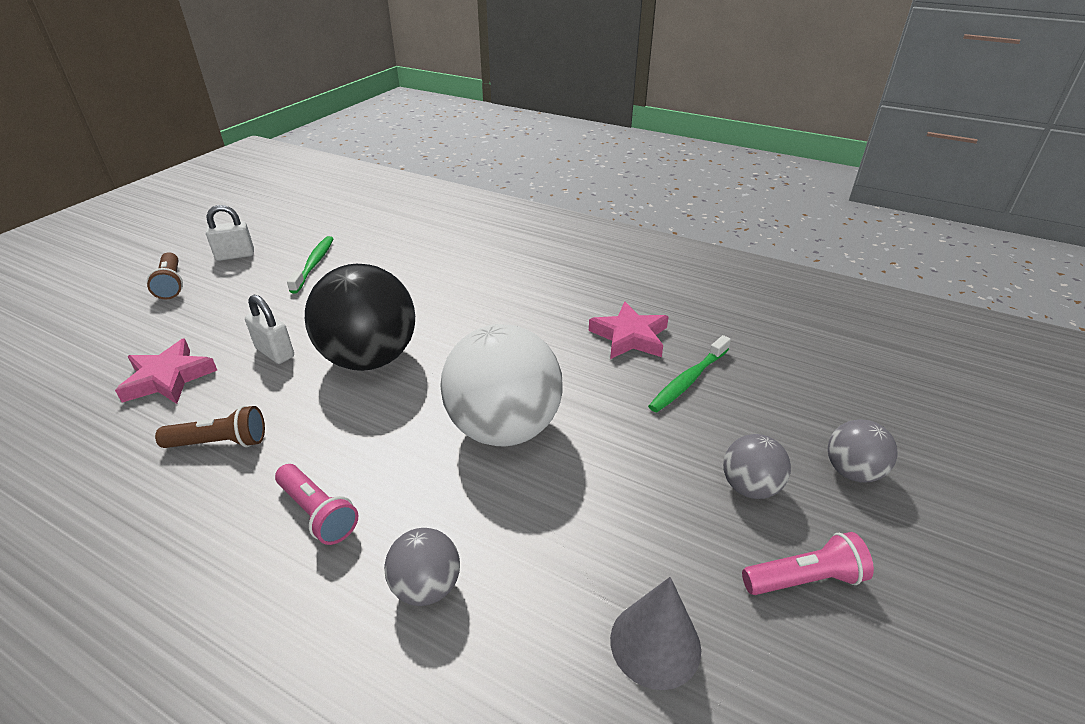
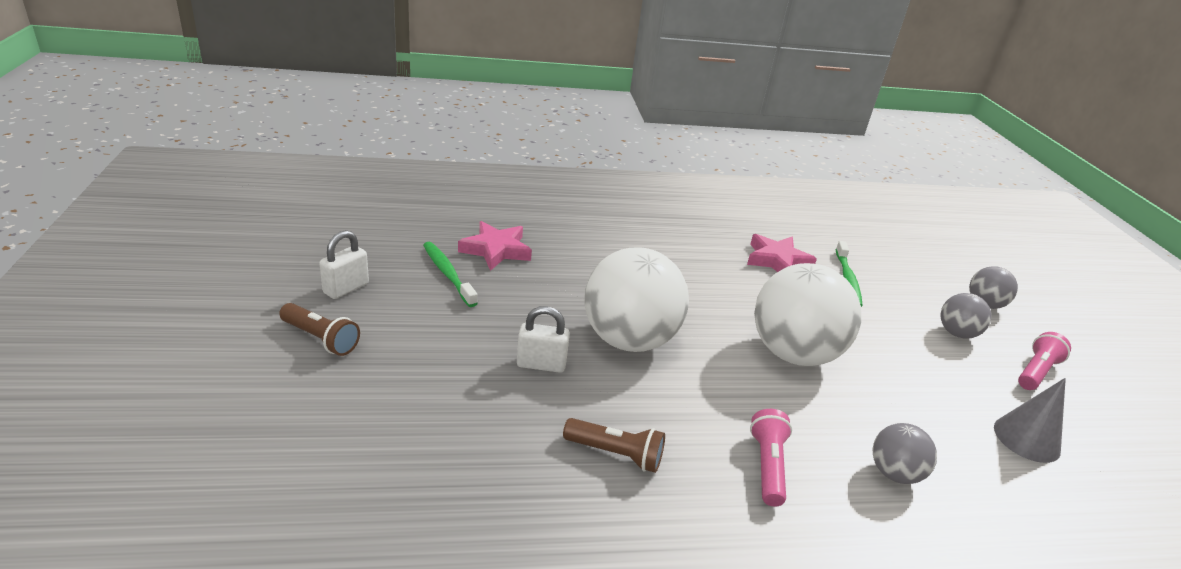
camera: 40 degrees left, 5 degrees down
(168, 378) = (477, 425): pink star -> pink star (496, 250)
(220, 442) = (616, 454): brown flashlight -> brown flashlight turned 60 degrees clockwise
(318, 513) = (767, 466): pink flashlight -> pink flashlight turned 90 degrees counterclockwise
(370, 359) = (629, 340): black ball -> white ball

